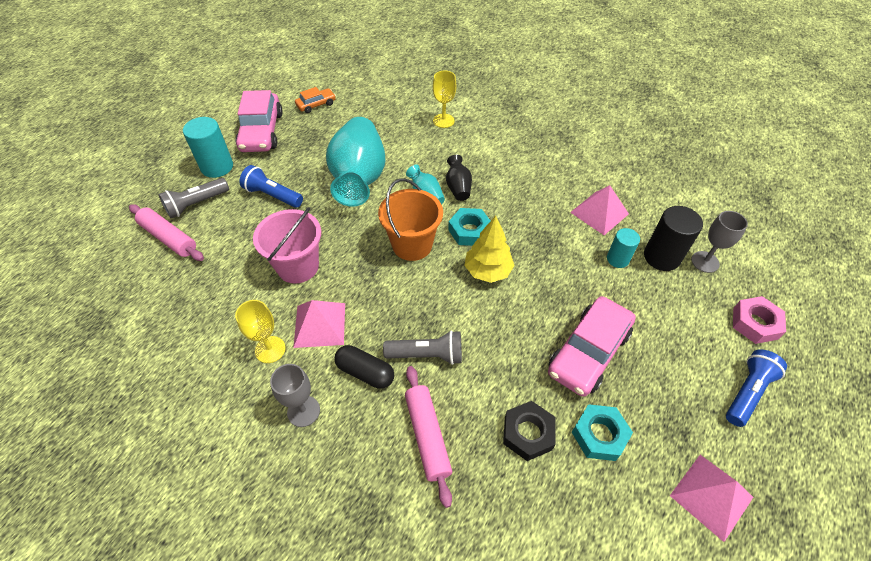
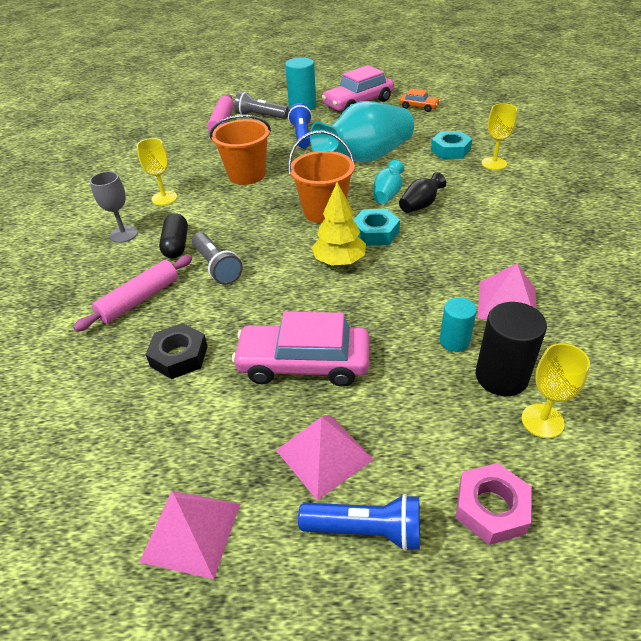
camera: 60 degrees right, 10 degrees down
(298, 266) = (247, 175): pink bucket -> orange bucket
(320, 325) = (203, 207): pink pyramid -> pink pyramid (324, 455)
(599, 435) = (209, 407): turquoise nut -> turquoise nut (450, 150)
(705, 262) = (542, 421): grey goblet -> yellow goblet

